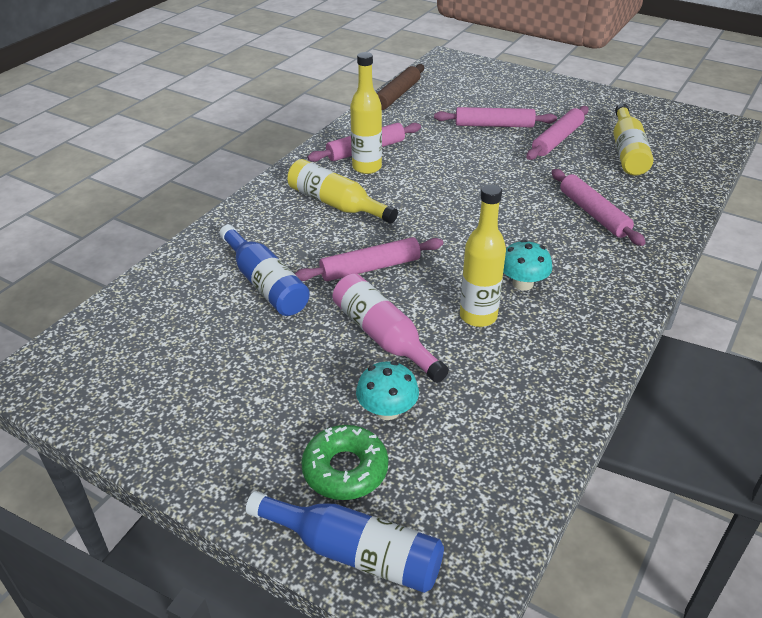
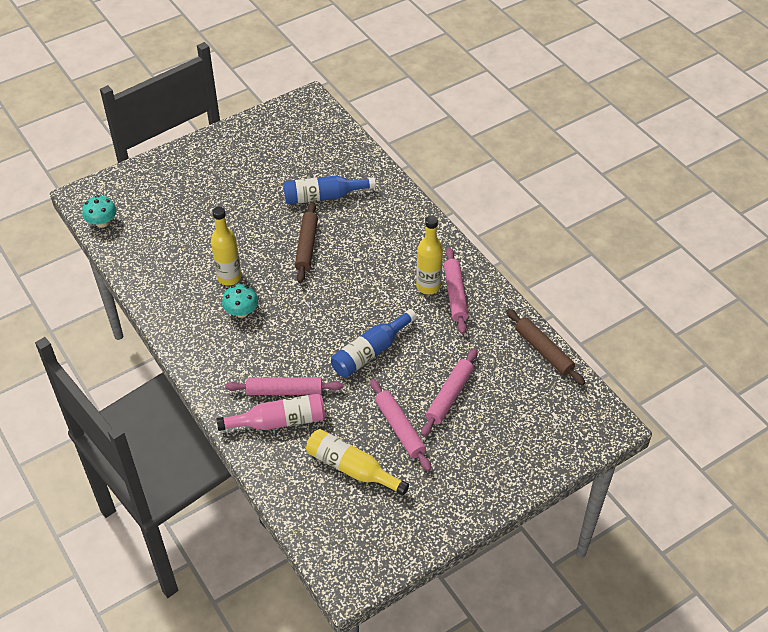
camera: 115 degrees right, 10 degrees up
(336, 204) = (388, 253): yellow bottle -> none
(345, 469) = (169, 188): green donut -> none
(355, 552) = (128, 178): blue bottle -> blue bottle (370, 352)
(370, 268) = (307, 246): pink rolling pin -> brown rolling pin
(383, 337) = (243, 231): pink bottle -> pink bottle (279, 421)
(387, 410) = (191, 214): turquoise mushroom -> turquoise mushroom (102, 222)

